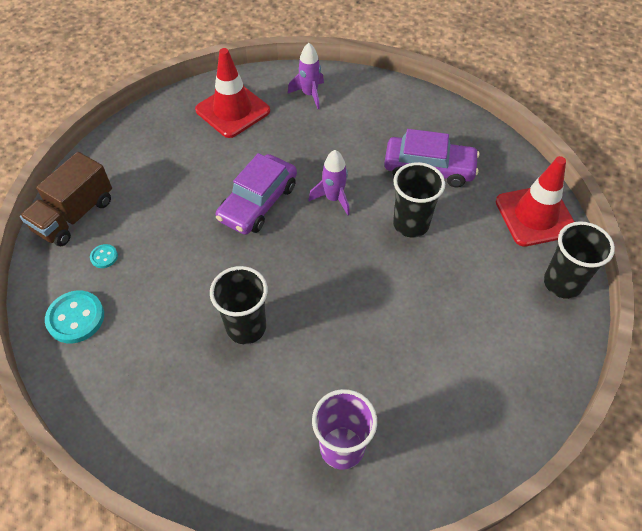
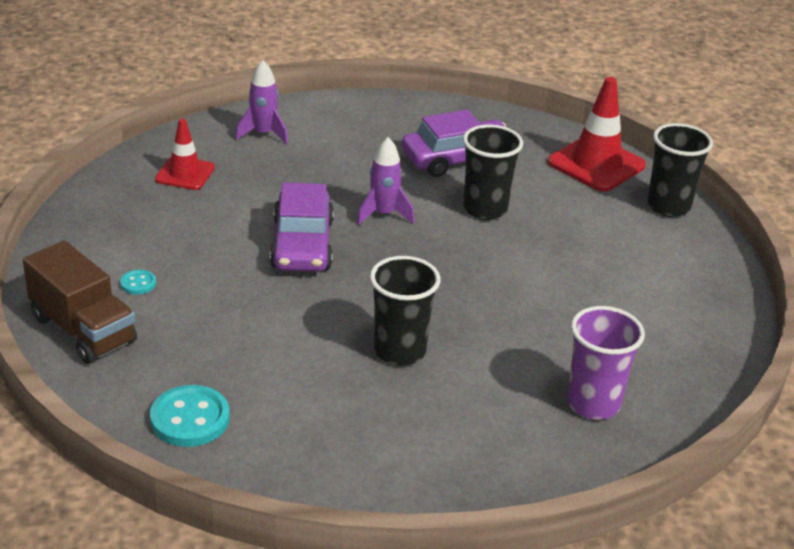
camera: 35 degrees left, 20 degrees down
(74, 215) = (83, 330): brown truck -> brown truck turned 45 degrees counterclockwise
(104, 257) = (165, 353): turquoise button -> turquoise button (138, 283)
(233, 110) = (185, 174): red traffic cone -> red traffic cone, size x0.62

